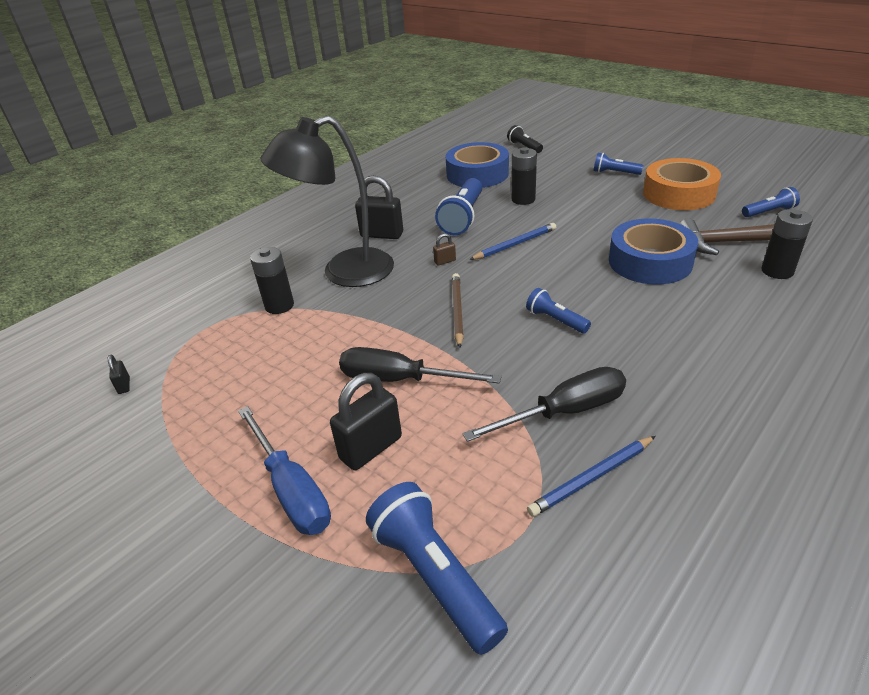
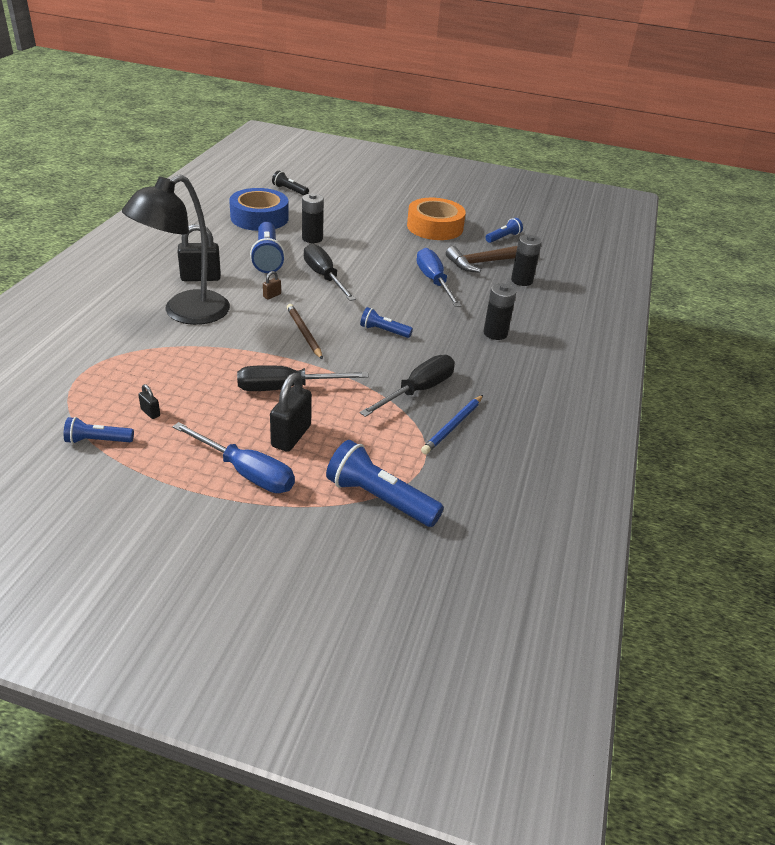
camera: 30 degrees left, 0 degrees up
(124, 385) = (35, 429): black padlock -> black padlock (150, 412)
(279, 306) = (142, 347): black battery -> black battery (495, 333)
(515, 244) = (324, 277): blue pencil -> black screwdriver
(615, 173) = (378, 211): blue flashlight -> blue flashlight (97, 440)
(650, 261) = (434, 281): blue tape -> blue screwdriver

